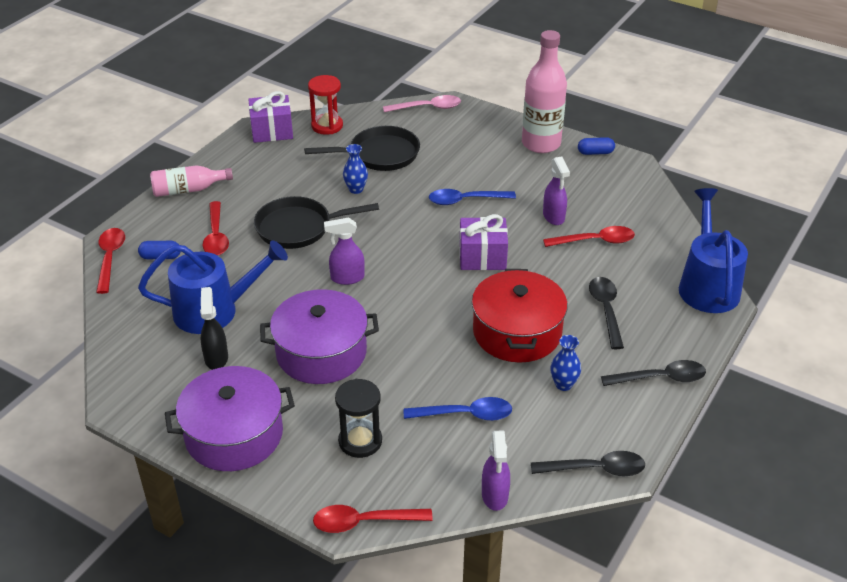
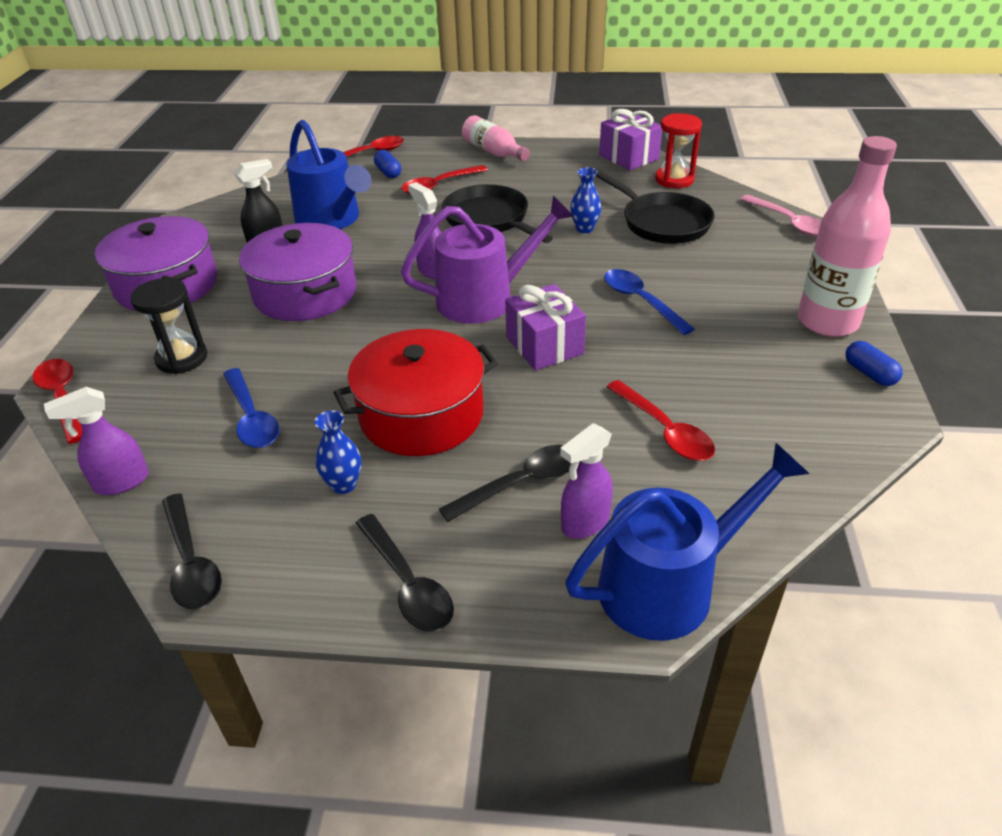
camera: 65 degrees right, 0 degrees up
(406, 264) = (485, 298): none -> purple watering can
(553, 217) = (680, 378): purple spray bottle -> purple spray bottle (584, 523)

